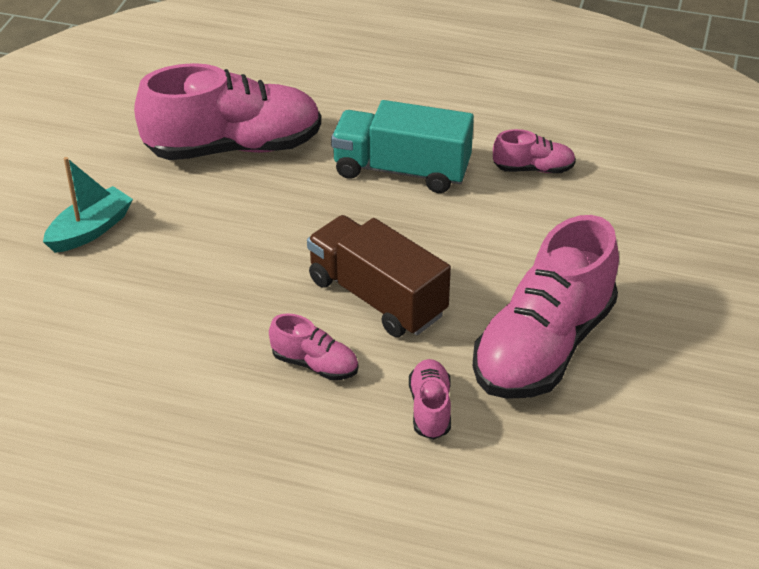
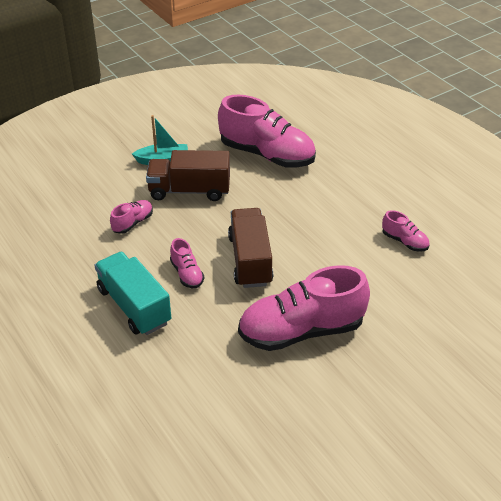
camera: 40 degrees right, 0 degrees up
(182, 251) = (189, 190): none -> brown truck
(401, 170) = (334, 206): turquoise truck -> turquoise truck (134, 306)
(430, 409) = (213, 325): pink shoe -> pink shoe (133, 223)

